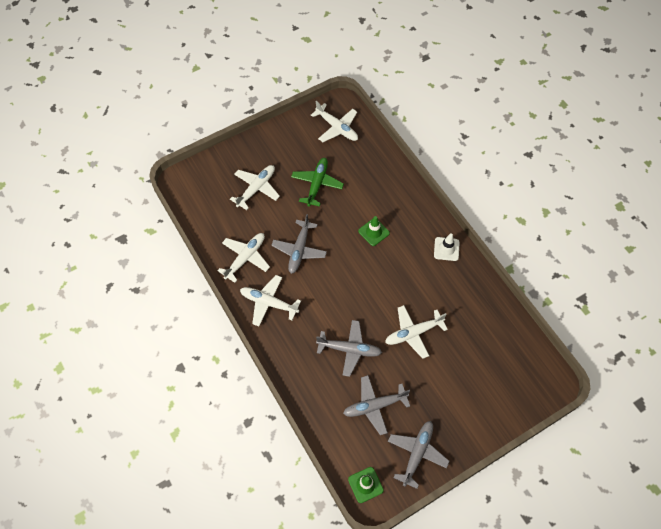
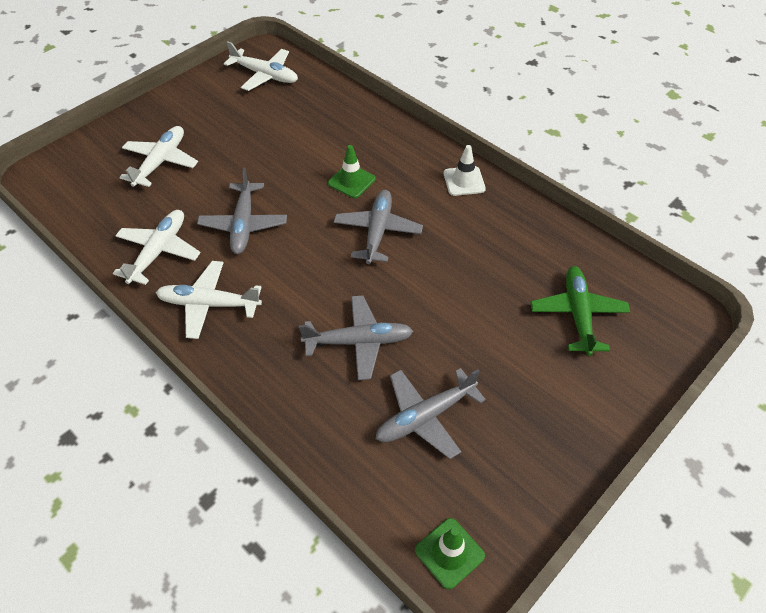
camera: 15 degrees left, 10 degrees down
(317, 184) = (252, 141): green plane -> green plane (578, 315)
(413, 333) = (453, 296): white plane -> none
(417, 454) = (521, 475): grey plane -> grey plane (377, 232)

